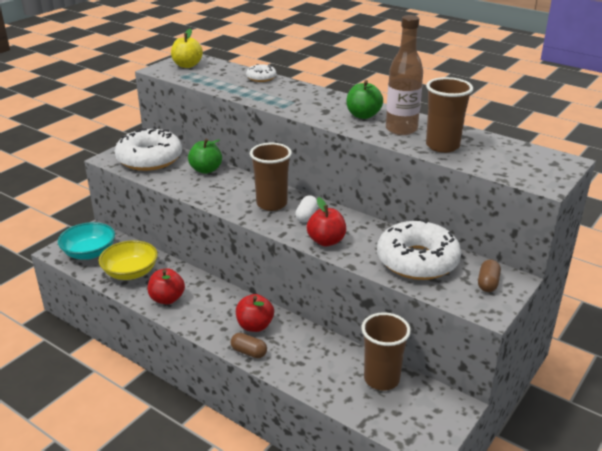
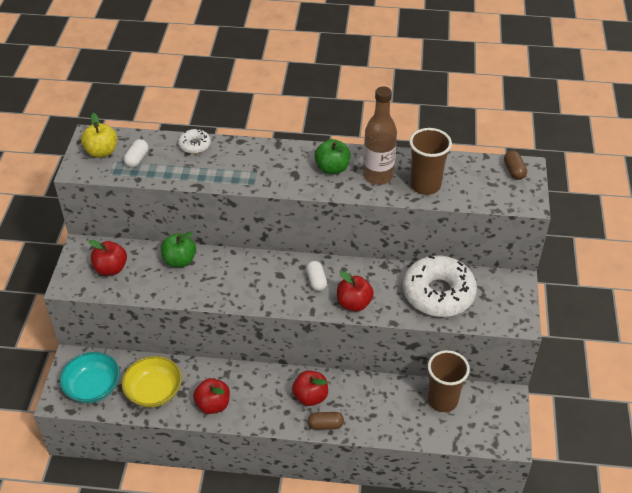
camera: 30 degrees left, 15 degrees up
(149, 159) = (111, 268): white donut -> red apple
(208, 74) = (137, 159): none -> white capsule
(271, 204) = (275, 279): brown cup -> none
(487, 283) = (502, 294): brown capsule -> brown capsule (514, 171)

